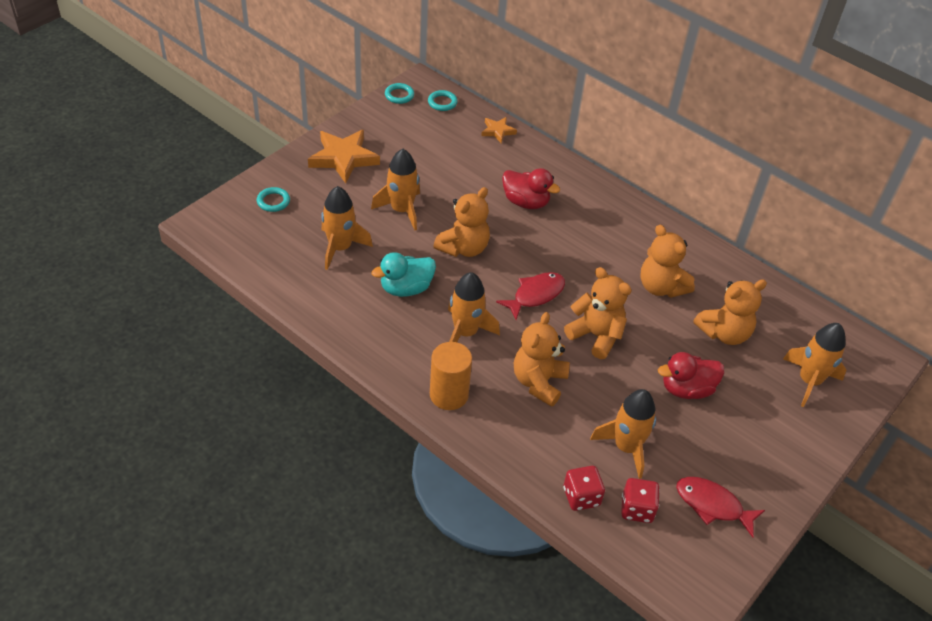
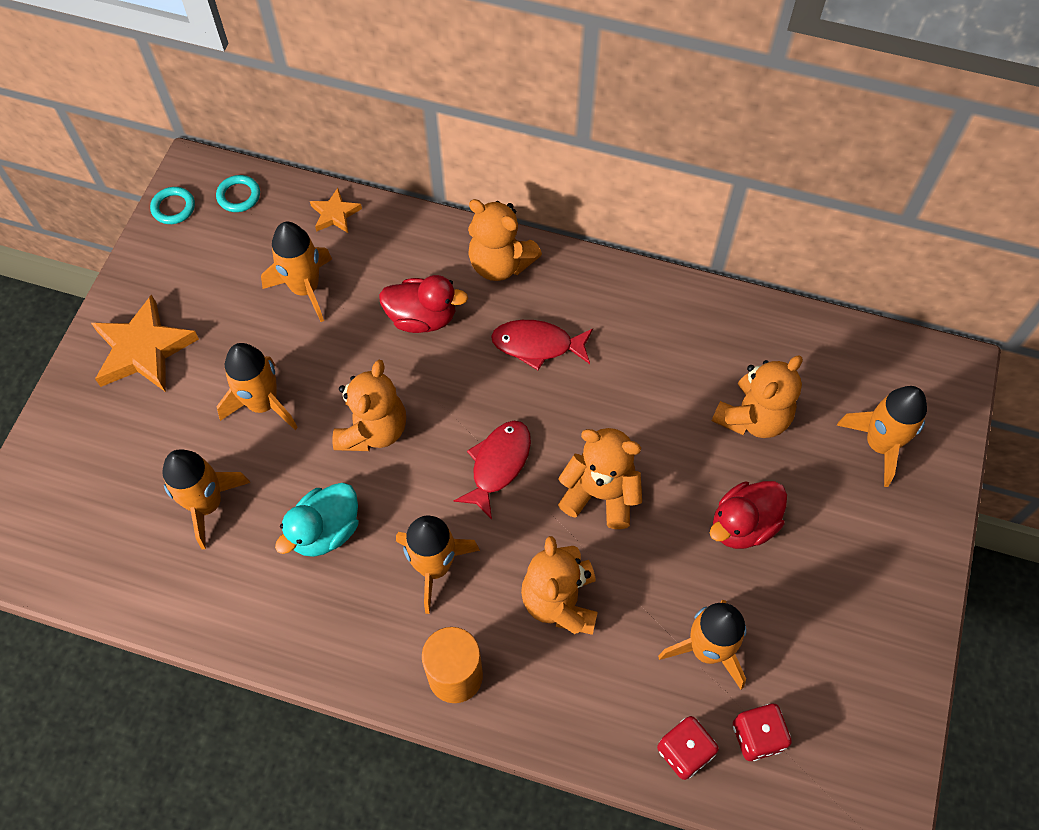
camera: 20 degrees left, 15 degrees up
(273, 201) = (78, 467): turquoise ring -> none
(459, 162) = (305, 288): none -> orange rocket
(661, 287) = (648, 380): orange teddy bear -> orange teddy bear (500, 264)
(712, 505) = (841, 686): red fish -> red fish (537, 345)

